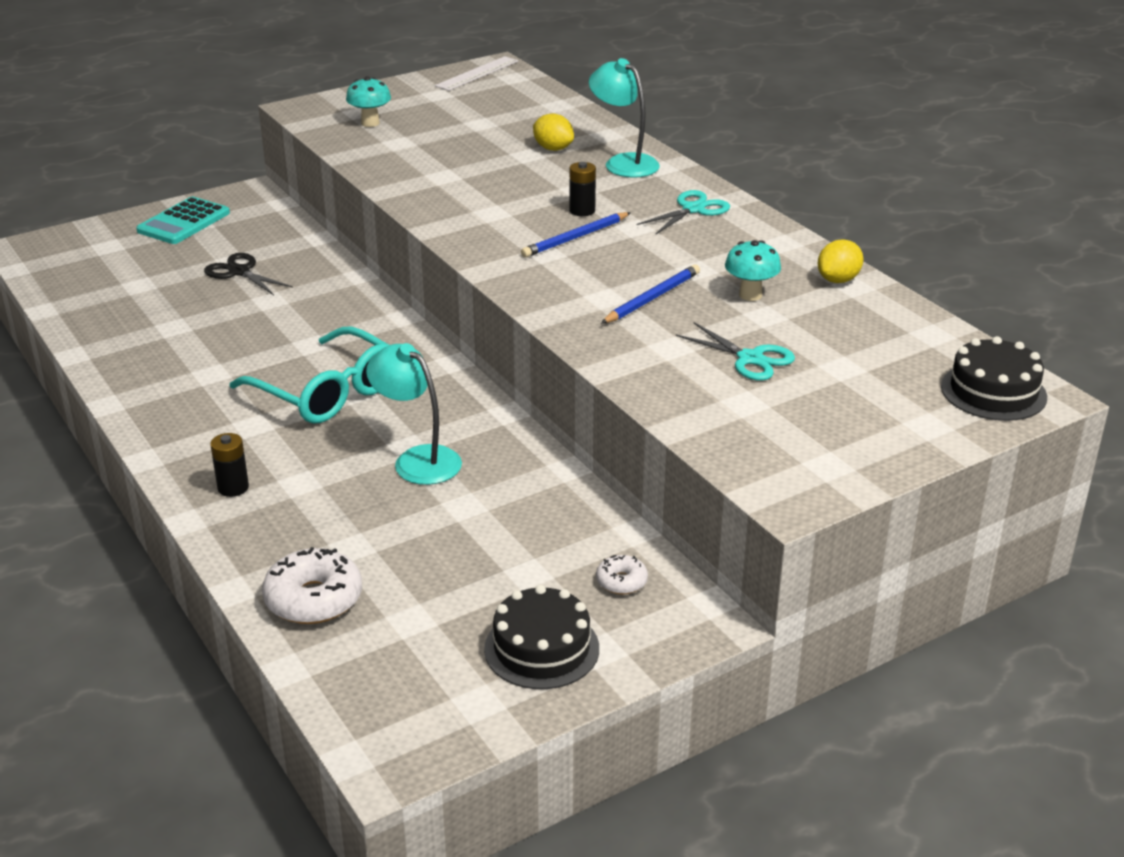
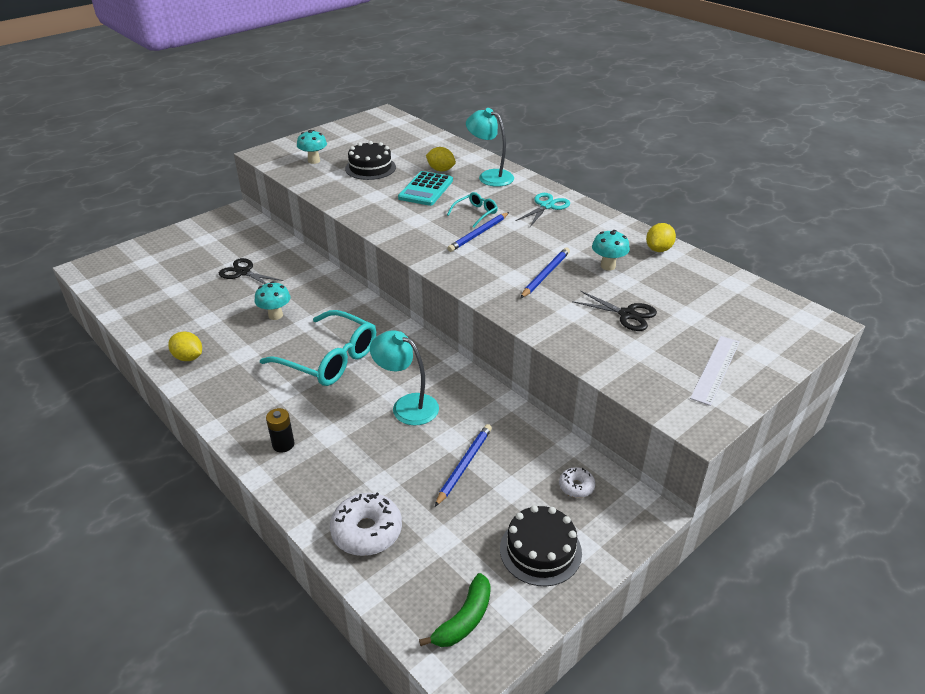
camera: 10 degrees left, 5 degrees up
(135, 371) = (188, 357): none -> yellow lemon
(184, 222) = (195, 238): turquoise calculator -> turquoise calculator (426, 189)
(269, 330) = (275, 315): none -> turquoise mushroom
(410, 710) = (464, 619): none -> green banana
(472, 539) = (464, 465): none -> blue pencil
(477, 73) = (373, 120): white ruler -> white ruler (715, 369)
(582, 211) = (475, 213): black battery -> turquoise glasses
(750, 359) = (627, 314): turquoise scissors -> black scissors
(993, 392) = (790, 323): black cake -> black cake (370, 168)

